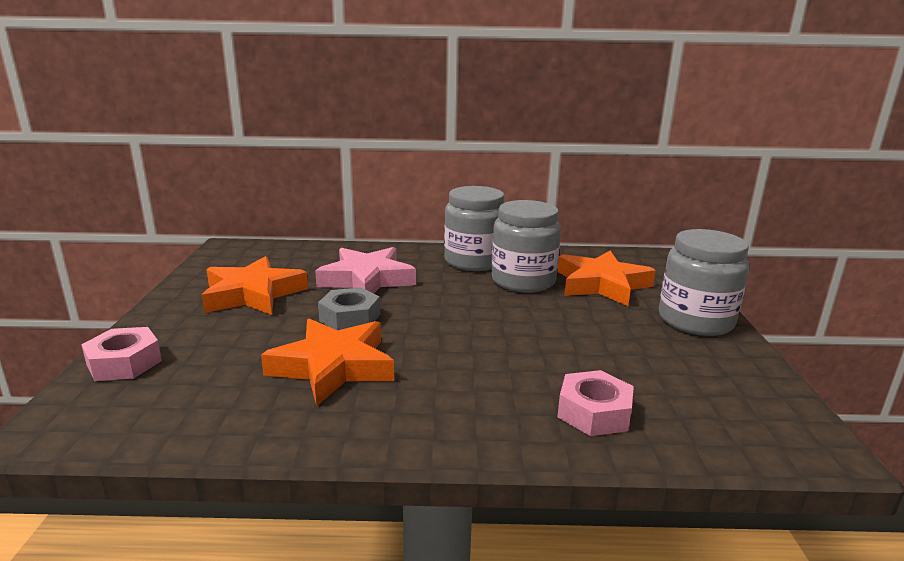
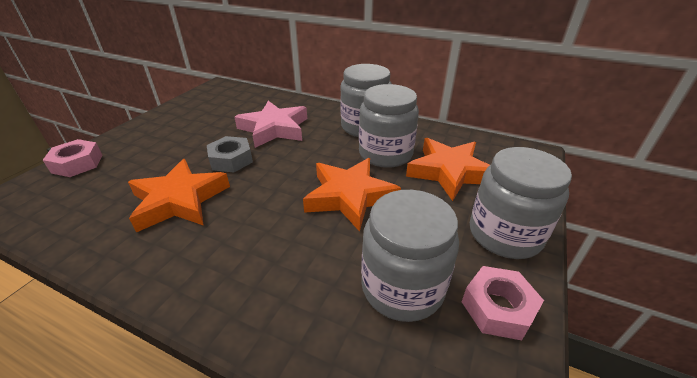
camera: 25 degrees right, 15 degrees up
(253, 294) = (194, 126): orange star -> orange star (349, 197)
(594, 412) = (315, 309): pink nut -> pink nut (497, 308)
(651, 377) = (402, 287): none -> grey jar

